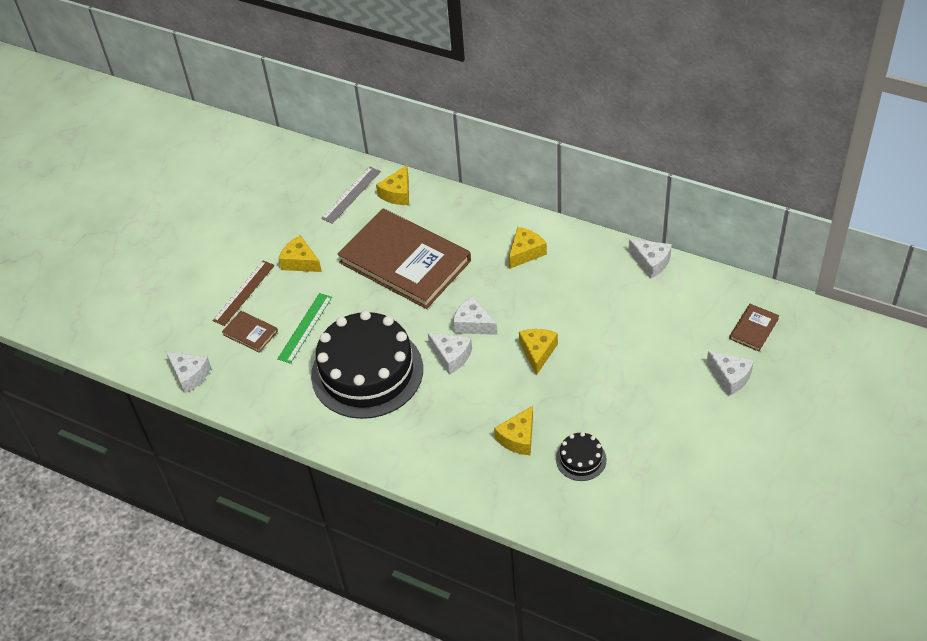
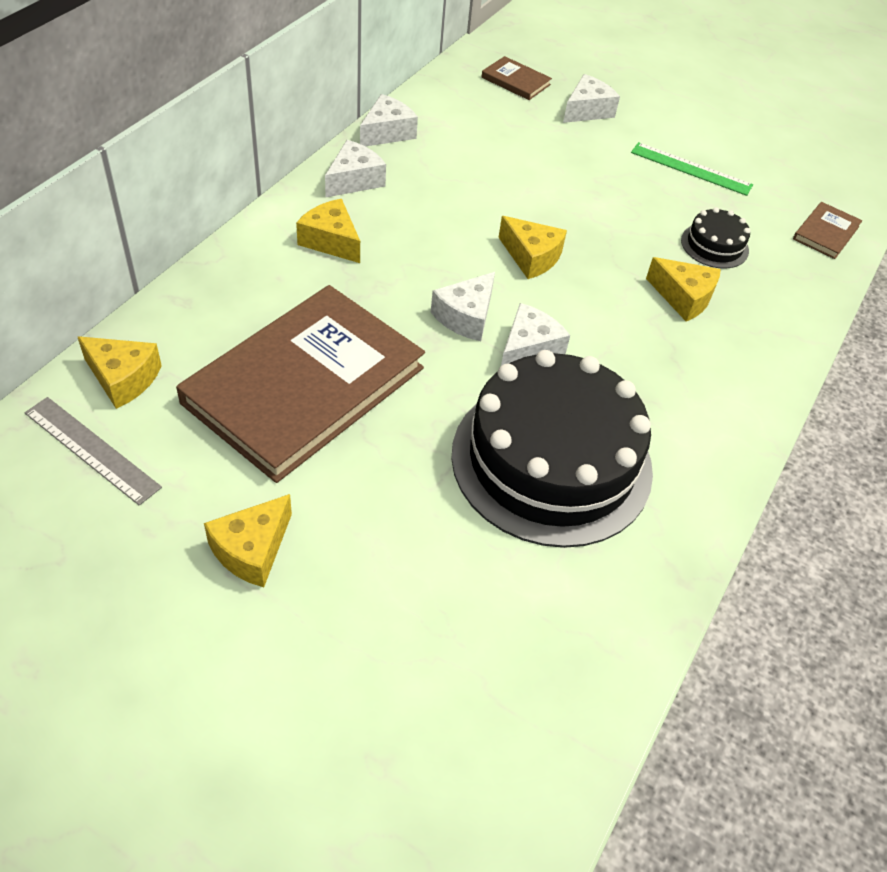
camera: 95 degrees left, 0 degrees up
(190, 375) = (535, 785): white cheese -> white cheese (354, 180)
(244, 292) = (311, 664): brown ruler -> none
(250, 333) = (431, 653): brown book -> brown book (826, 233)
(305, 327) = (434, 550): green ruler -> green ruler (691, 169)
(538, 352) = (531, 257): yellow cheese -> yellow cheese turned 150 degrees counterclockwise

